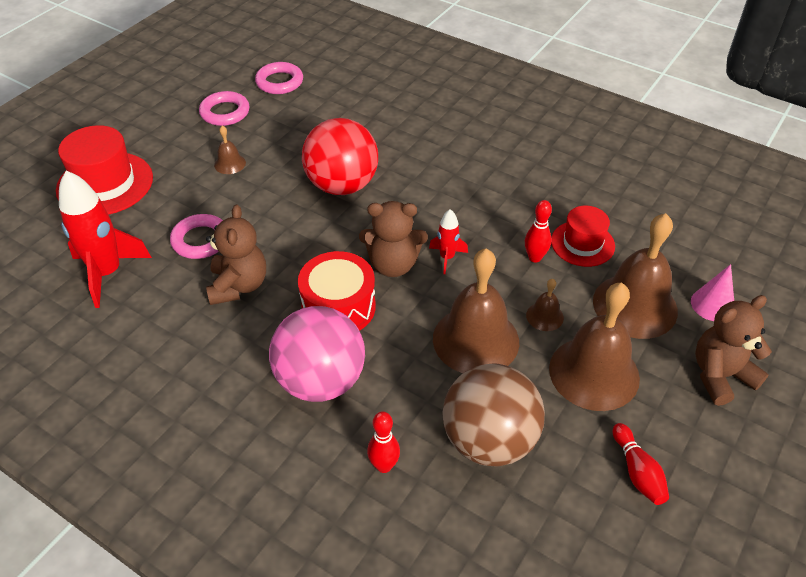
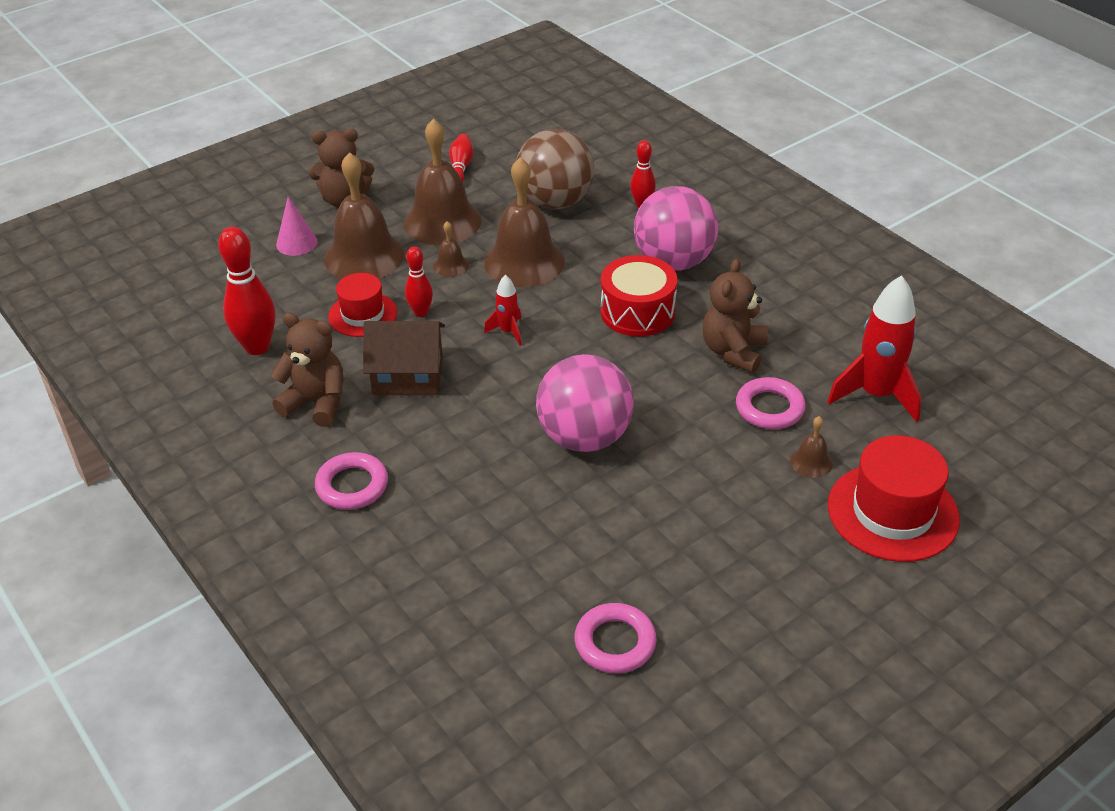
camera: 160 degrees left, 5 degrees down
(225, 112) = (715, 598): pink ring -> pink ring (352, 486)
(230, 163) = (721, 503): brown bell -> brown bell (811, 462)
(342, 185) = (584, 437): red ball -> pink ball
(393, 265) = (566, 337): brown teddy bear -> brown teddy bear (316, 403)
(503, 200) = (408, 375): none -> brown house
(639, 195) = (257, 347): none -> red bowling pin

